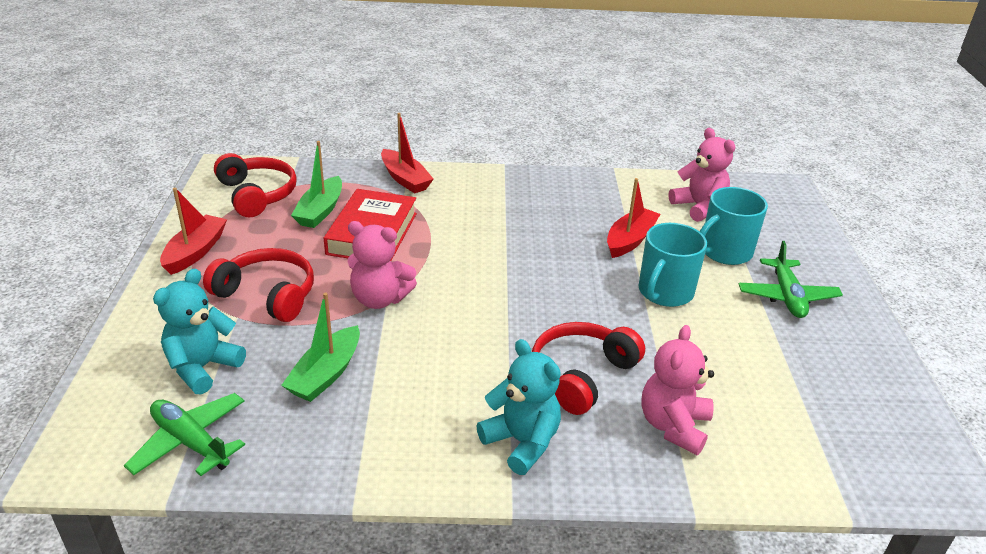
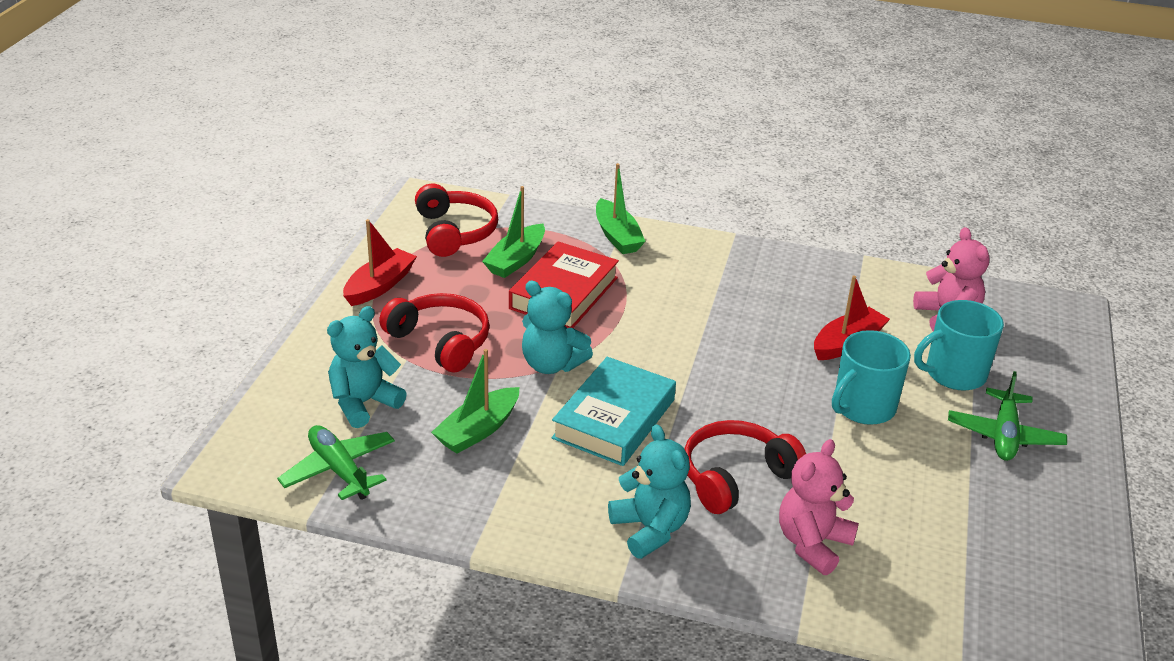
camera: 15 degrees right, 0 degrees up
(379, 299) = (551, 364): pink teddy bear -> turquoise teddy bear
(405, 179) = (617, 236): red boat -> green boat
(453, 340) = (614, 419): none -> turquoise book

